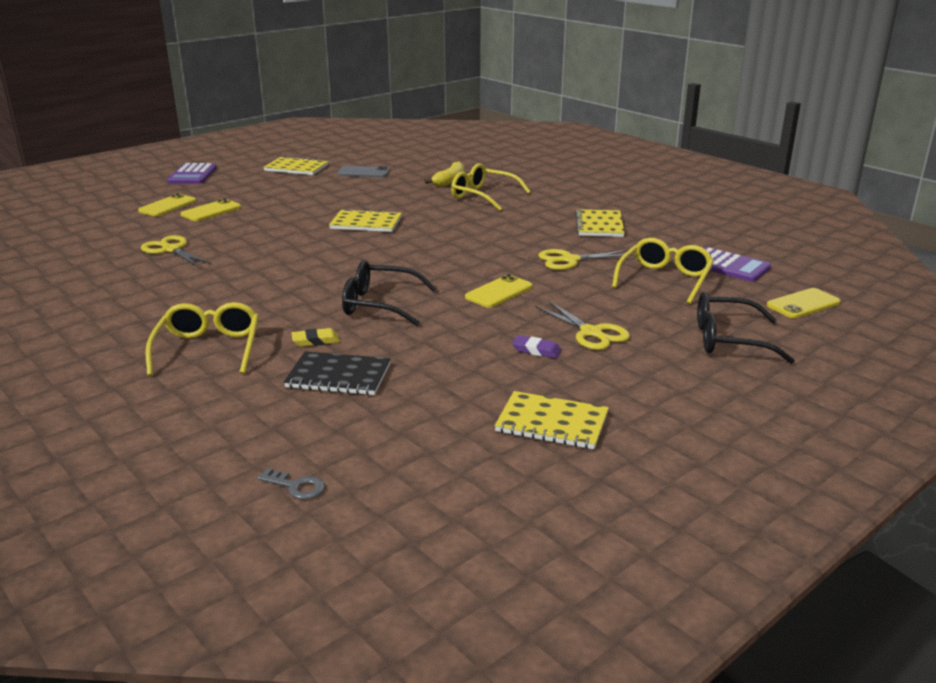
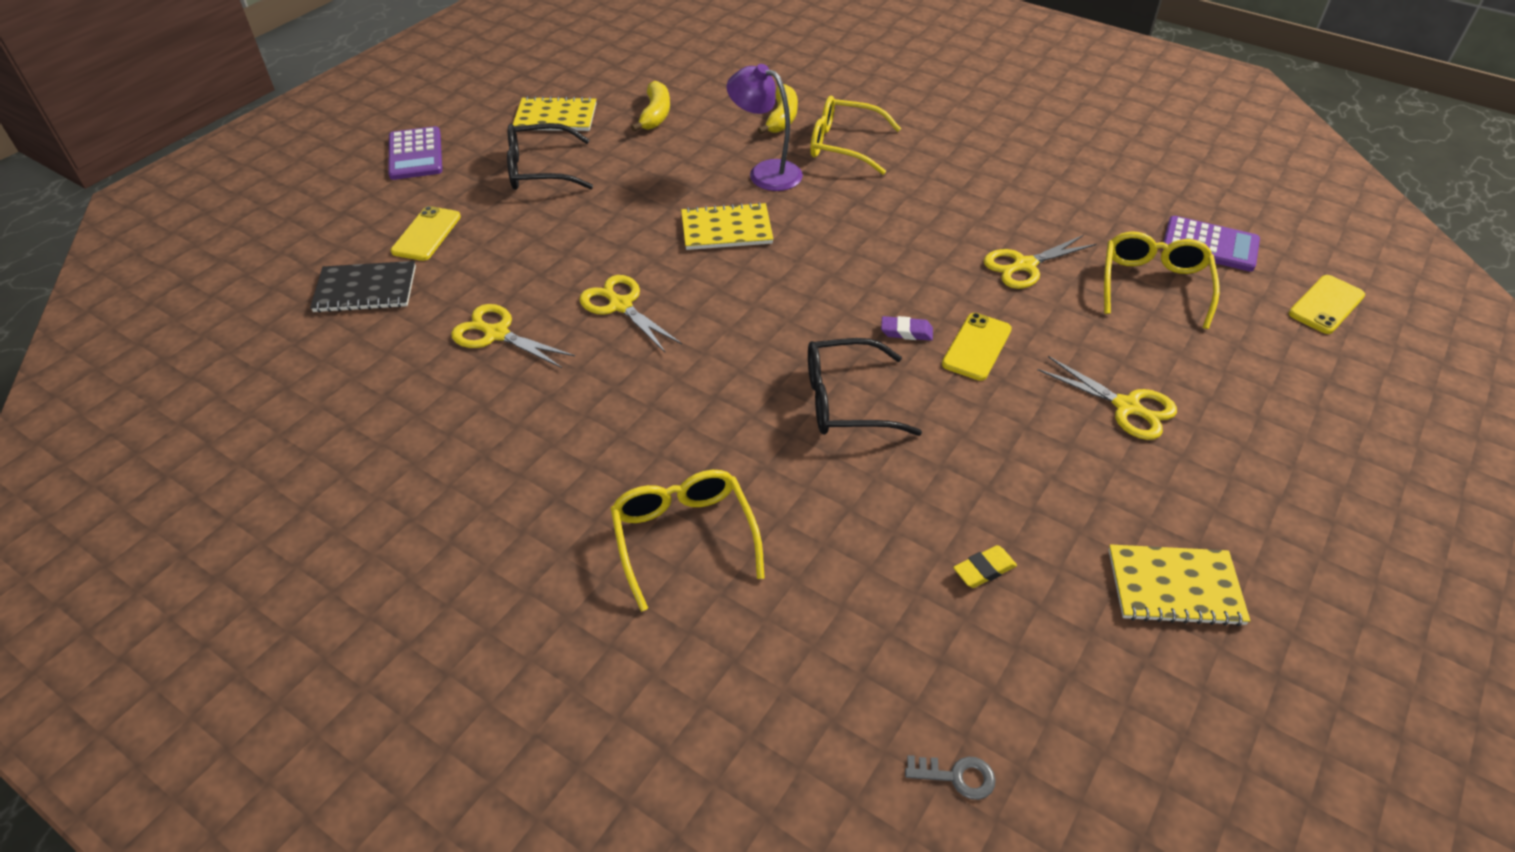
camera: 15 degrees left, 20 degrees up
(211, 211) = (497, 236): yellow phone -> none
(263, 247) = (620, 305): none -> yellow scissors
(315, 341) = (811, 492): yellow eraser -> yellow eraser (984, 570)
(338, 376) = (881, 556): black notebook -> black notebook (365, 289)
(363, 172) = (655, 115): grey phone -> yellow banana
(416, 202) = (765, 172): none -> purple lamp
(536, 350) = (1084, 454): purple eraser -> purple eraser (906, 332)
(599, 225) = (1020, 186): yellow notebook -> none
(728, 340) = (1282, 389): black glasses -> black glasses (539, 170)

